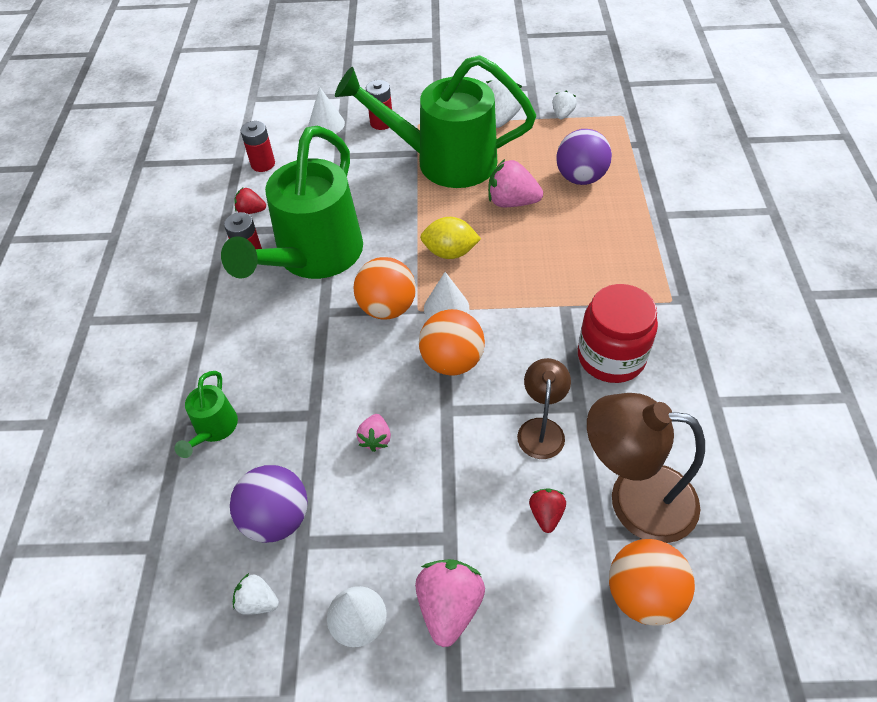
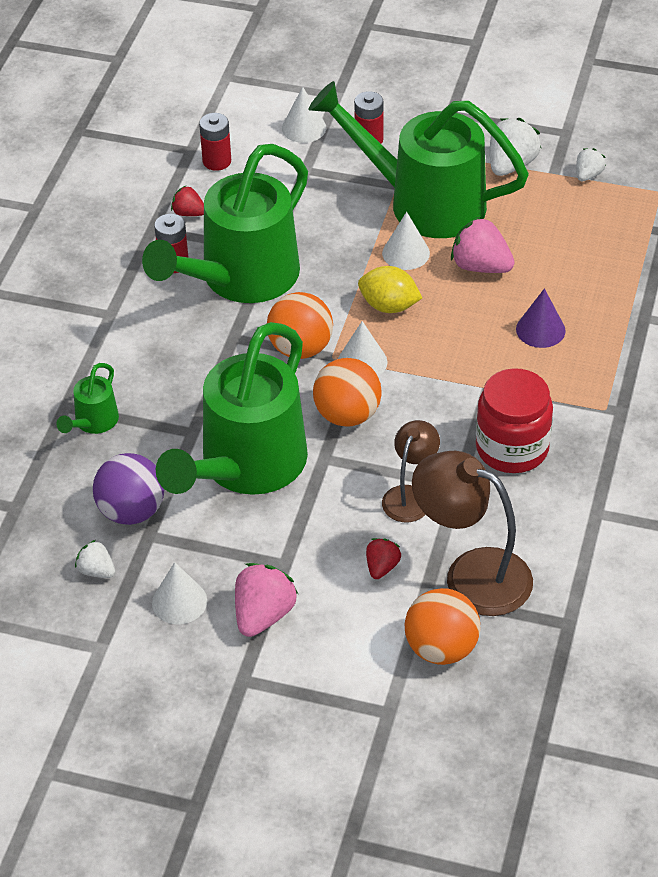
camera: 15 degrees right, 5 degrees down
(375, 439) = (245, 467): pink strawberry -> green watering can
(446, 204) = (406, 253): none -> white cone
(580, 178) = (572, 256): purple ball -> none
(584, 244) = (540, 330): none -> purple cone

